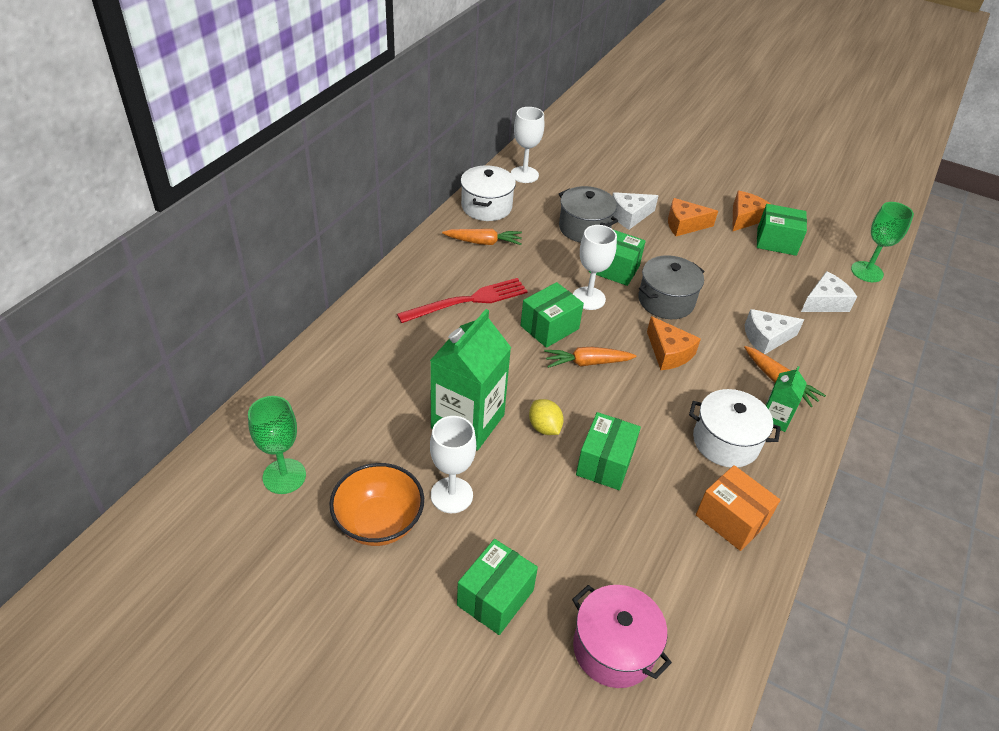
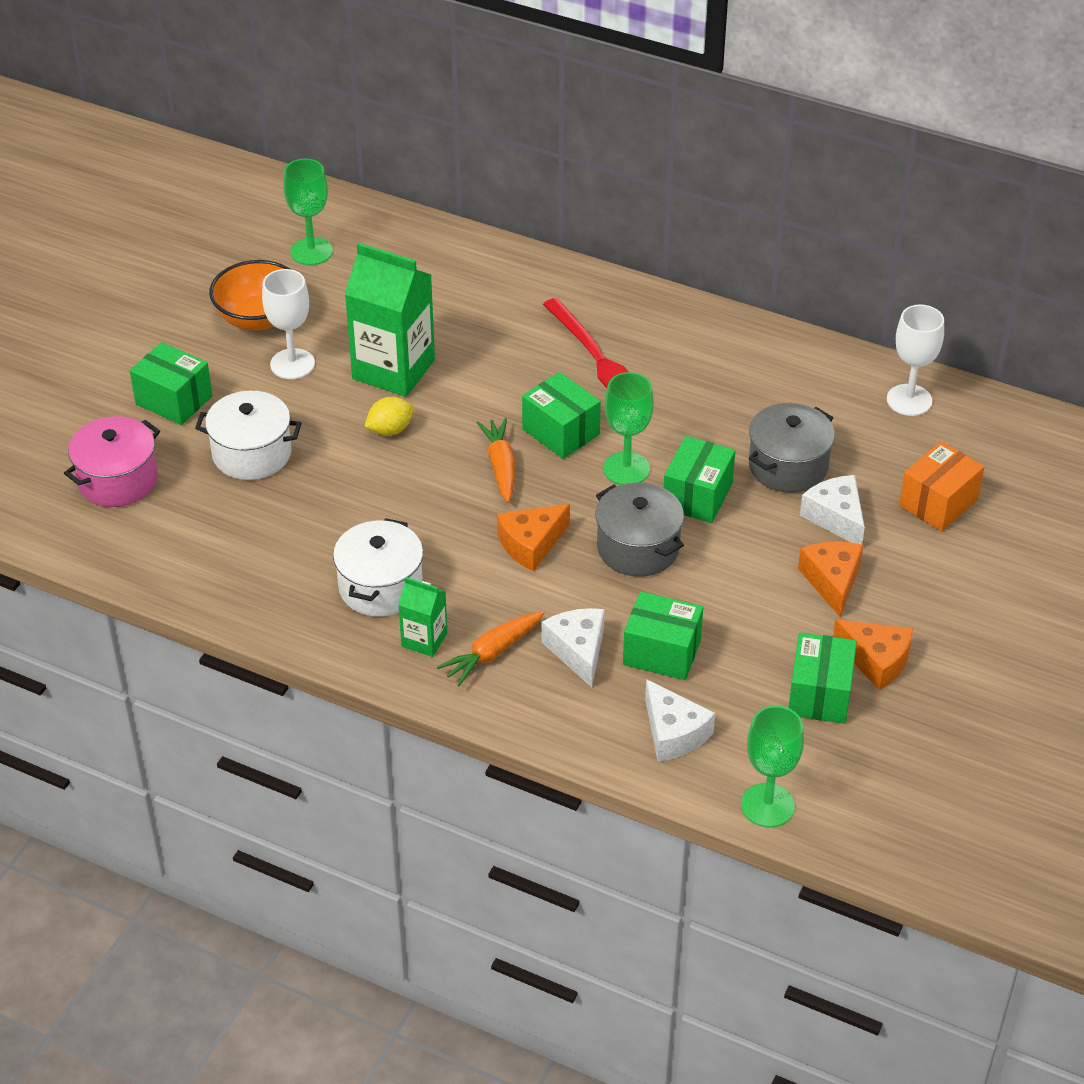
camera: 90 degrees right, 0 degrees up
(484, 242) = (724, 365): orange carrot -> none
(486, 206) = (810, 364): white pot -> white pot (252, 453)
(588, 298) = (626, 469): white goblet -> green goblet
(605, 463) = (340, 479): green box -> green box (661, 652)
(731, 519) = (266, 580): orange box -> orange box (938, 503)

